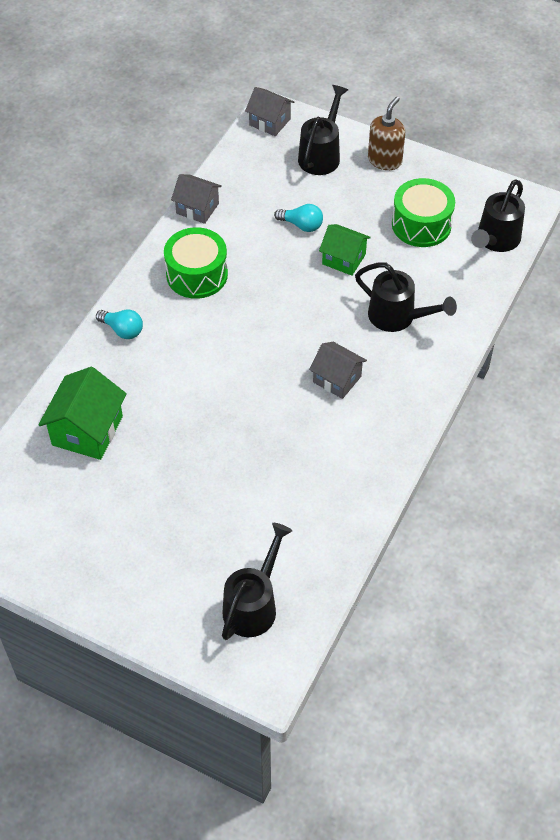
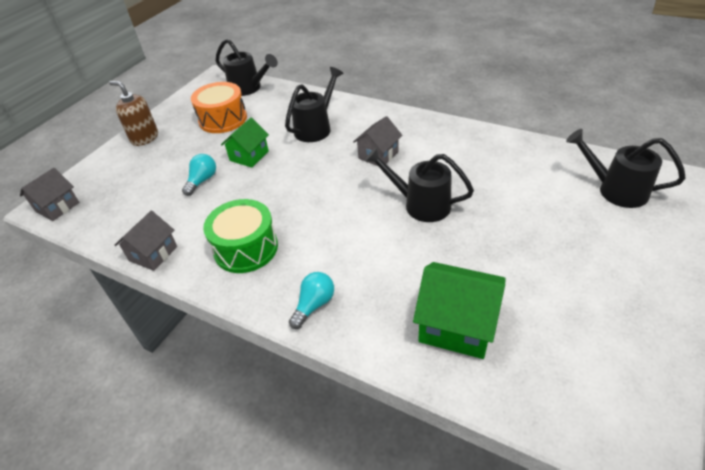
camera: 85 degrees left, 10 degrees down
(321, 155) = (120, 172): black watering can -> black watering can (420, 204)
(421, 224) = (223, 119): green drum -> orange drum

